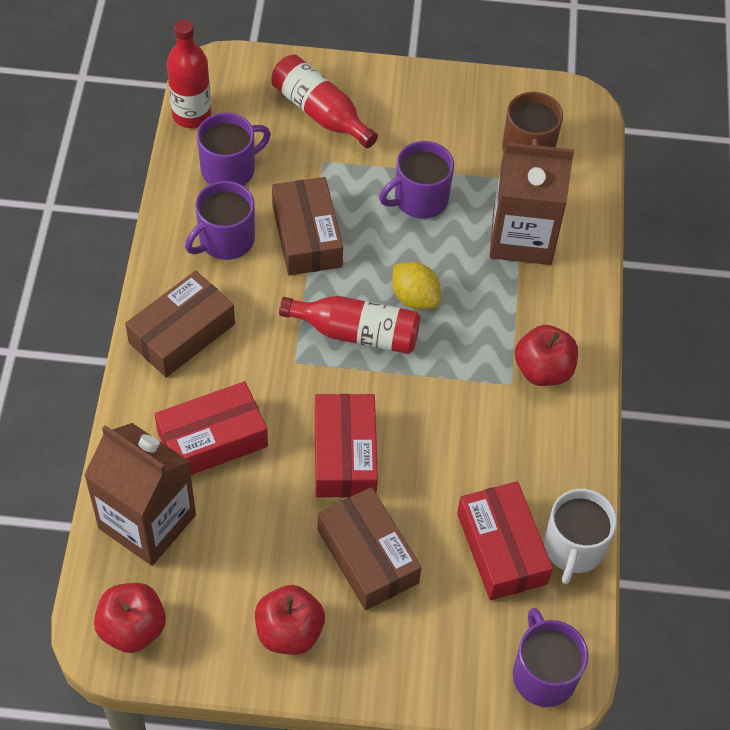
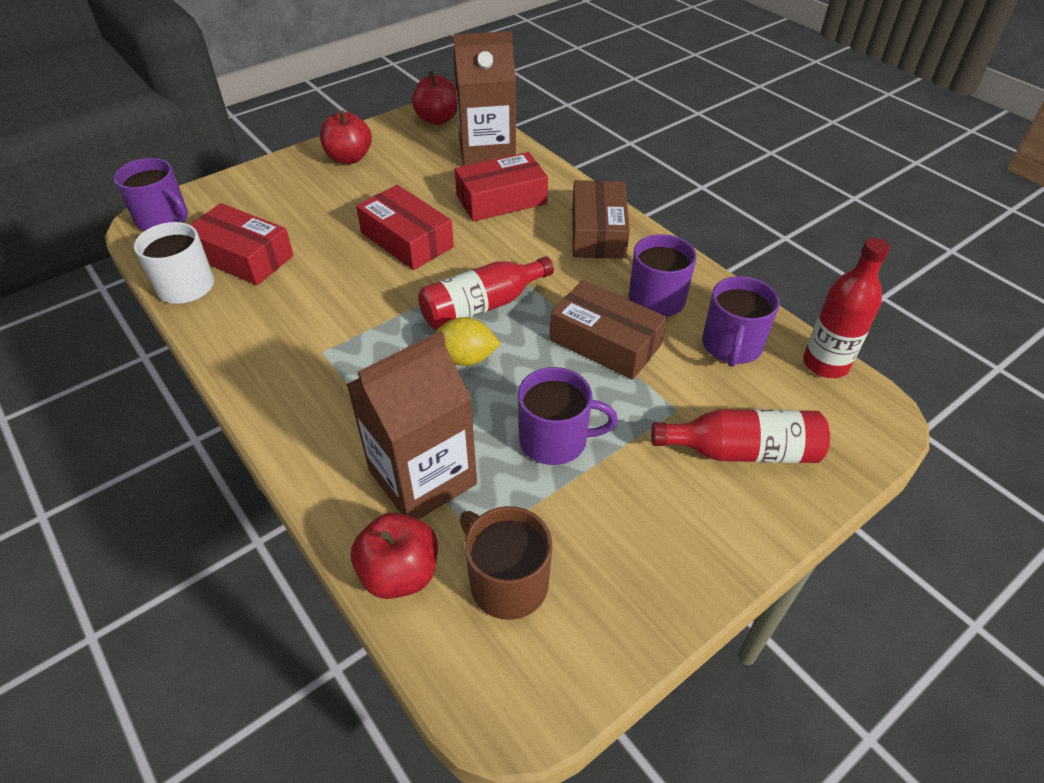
camera: 140 degrees right, 10 degrees down
(212, 439) = (501, 199): red box -> red box turned 45 degrees clockwise
(367, 556) = (335, 206): brown box -> none
(419, 199) = (555, 440): purple mug -> purple mug turned 75 degrees clockwise
(543, 370) = (301, 378): red apple -> red apple (400, 573)

